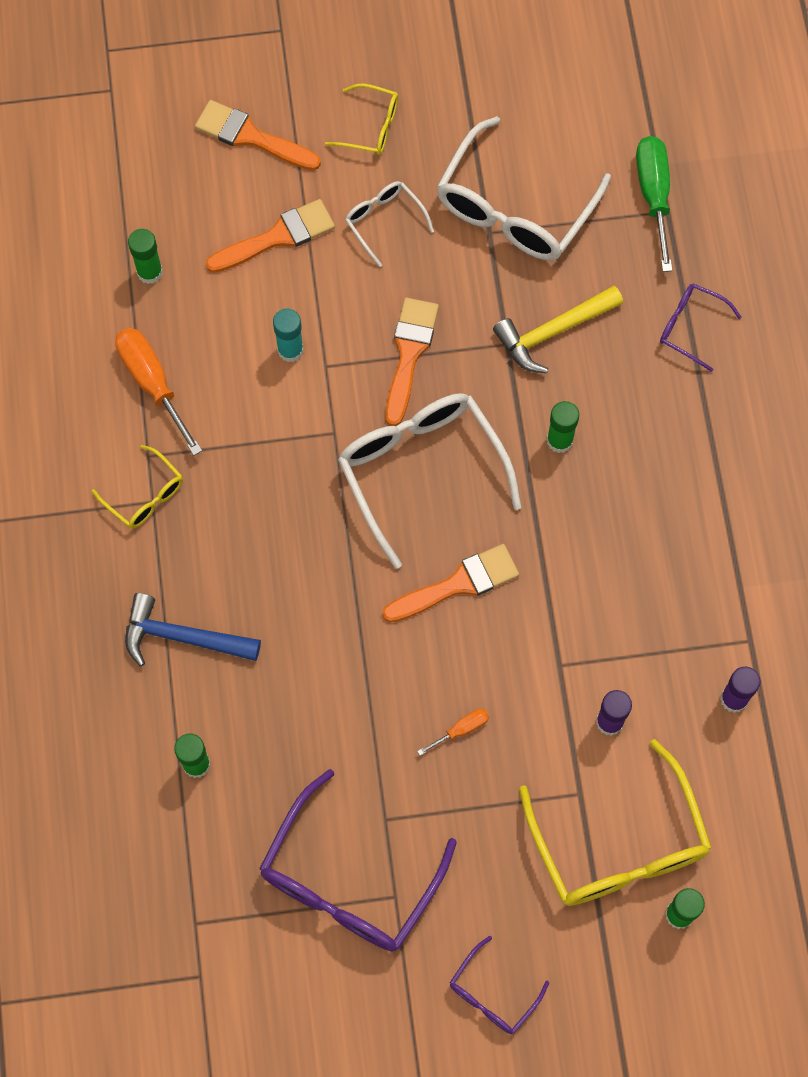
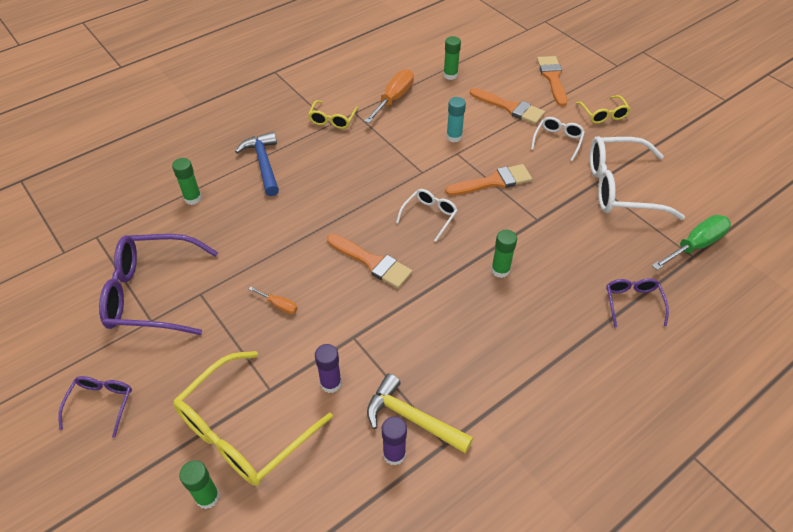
camera: 60 degrees right, 20 degrees down
(421, 470) = (429, 216): white glasses -> white glasses, size x0.50
(492, 994) = (101, 403): purple glasses -> purple glasses turned 90 degrees clockwise
(553, 332) = (564, 237): yellow hammer -> yellow hammer (412, 418)

